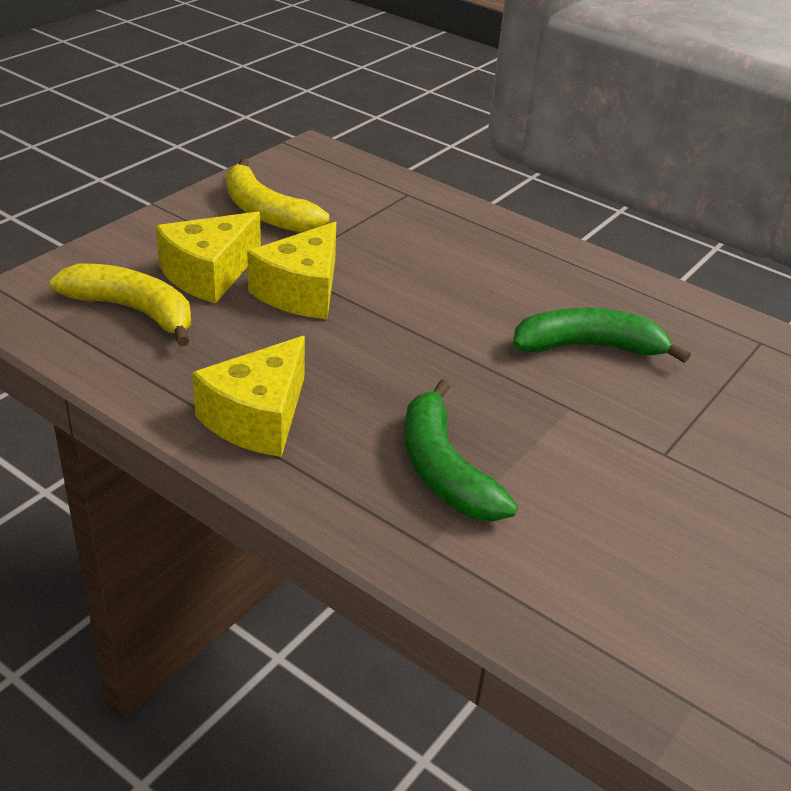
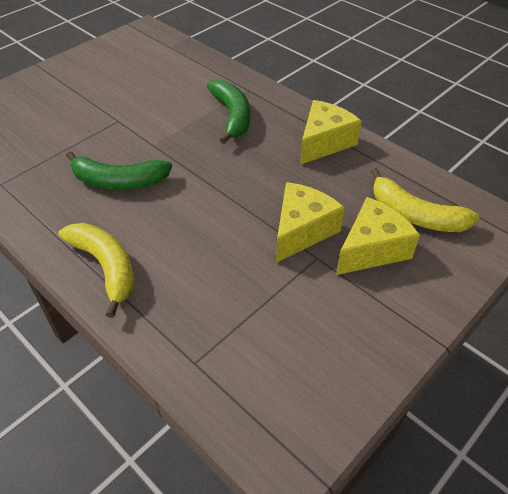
camera: 170 degrees left, 10 degrees up
(266, 212) = (336, 329): yellow banana -> yellow banana (106, 267)

